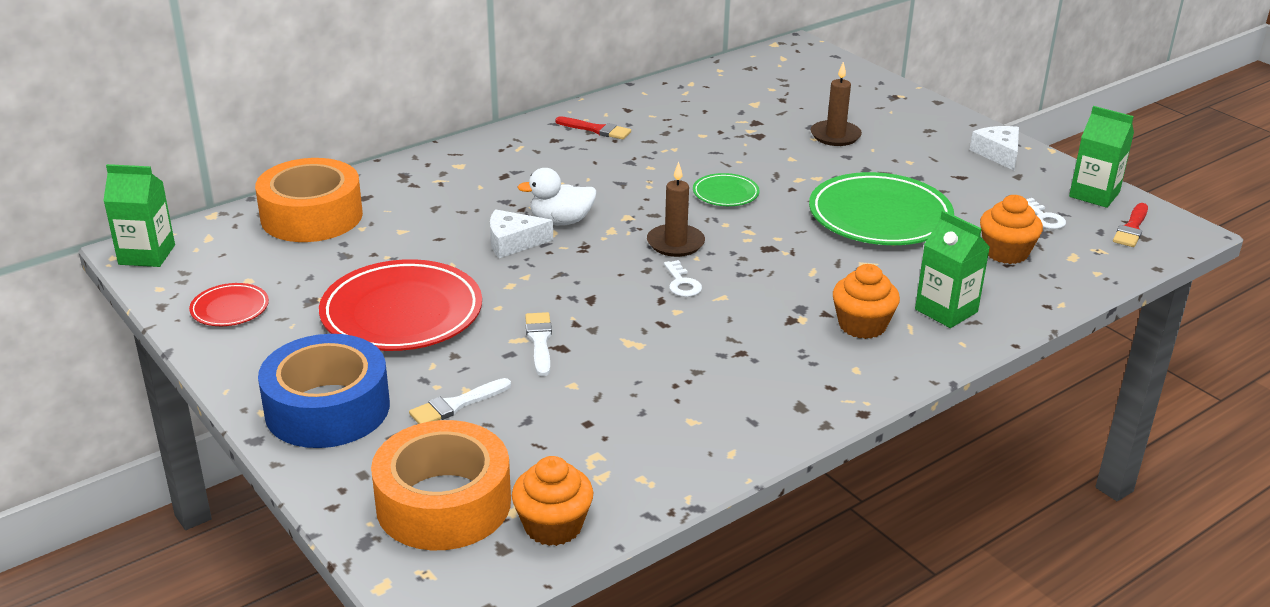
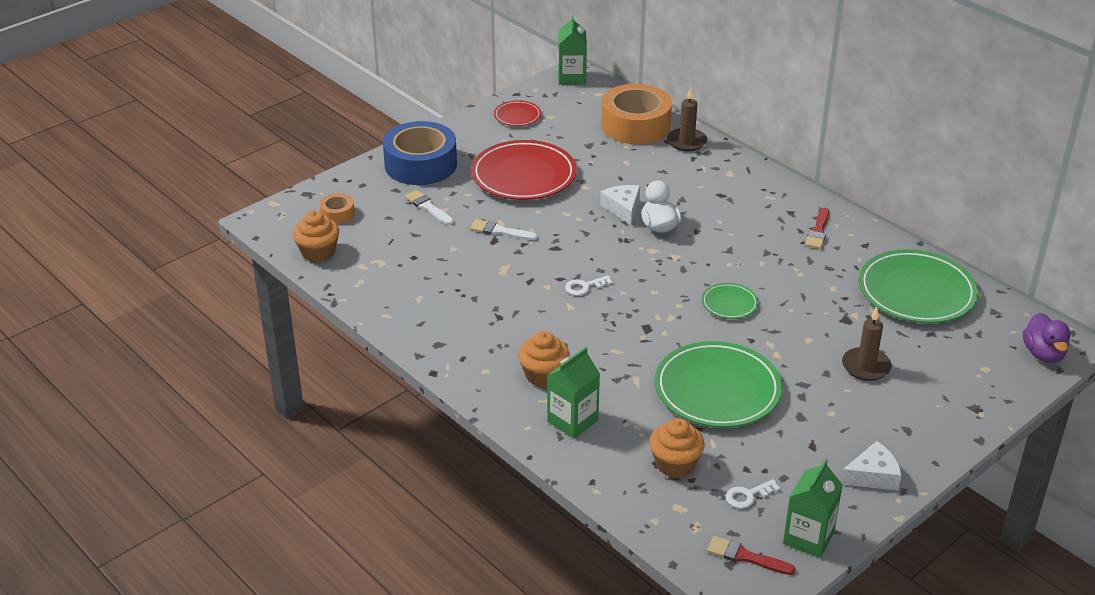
camera: 85 degrees right, 5 degrees up
(443, 503) = (337, 214): orange tape -> orange tape, size x0.45
(539, 341) = (500, 231): white brush -> white brush turned 150 degrees counterclockwise
(675, 243) = (641, 281): brown candle -> brown candle (686, 142)
(714, 96) = (916, 292): none -> green plate
(813, 58) = (1043, 354): none -> purple duck

